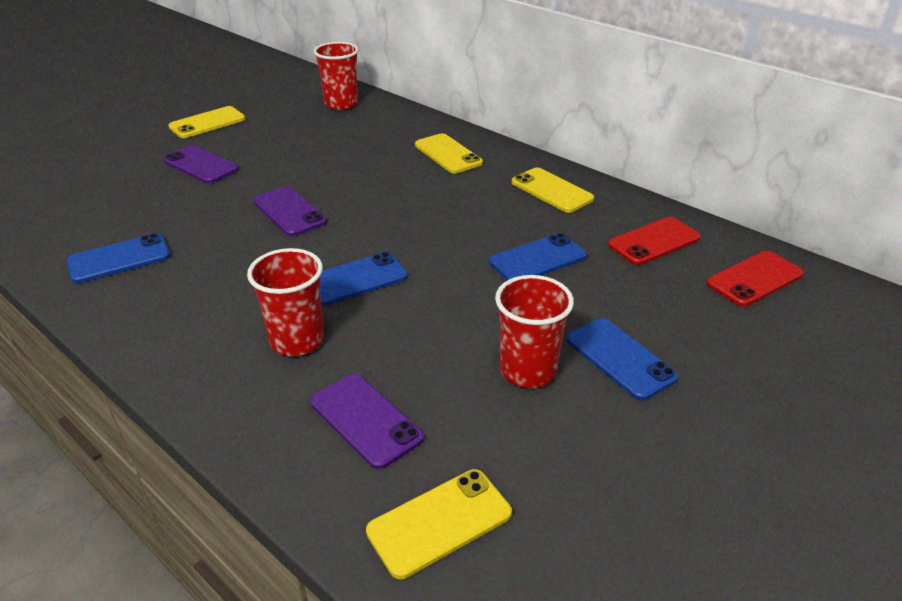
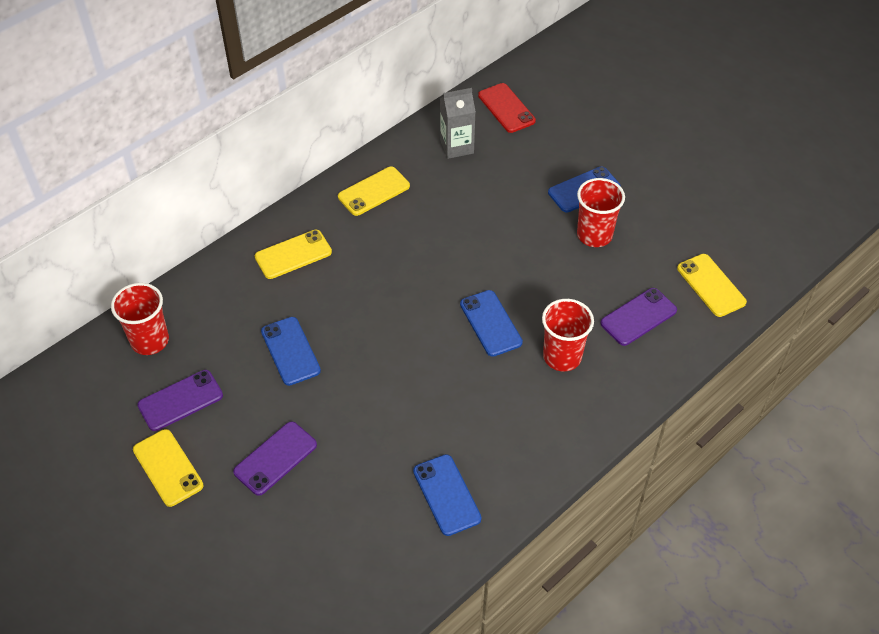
camera: 85 degrees left, 15 degrees up
(289, 212) = (382, 373): purple phone -> purple phone (180, 400)
(538, 259) = (473, 214): blue phone -> blue phone (290, 351)
(654, 241) = (456, 146): red phone -> grey carton

